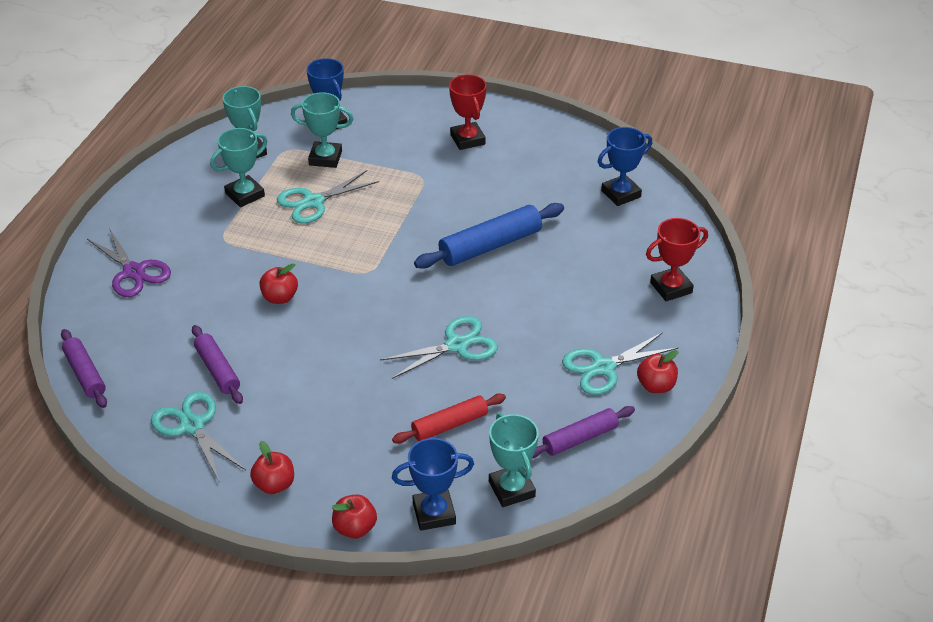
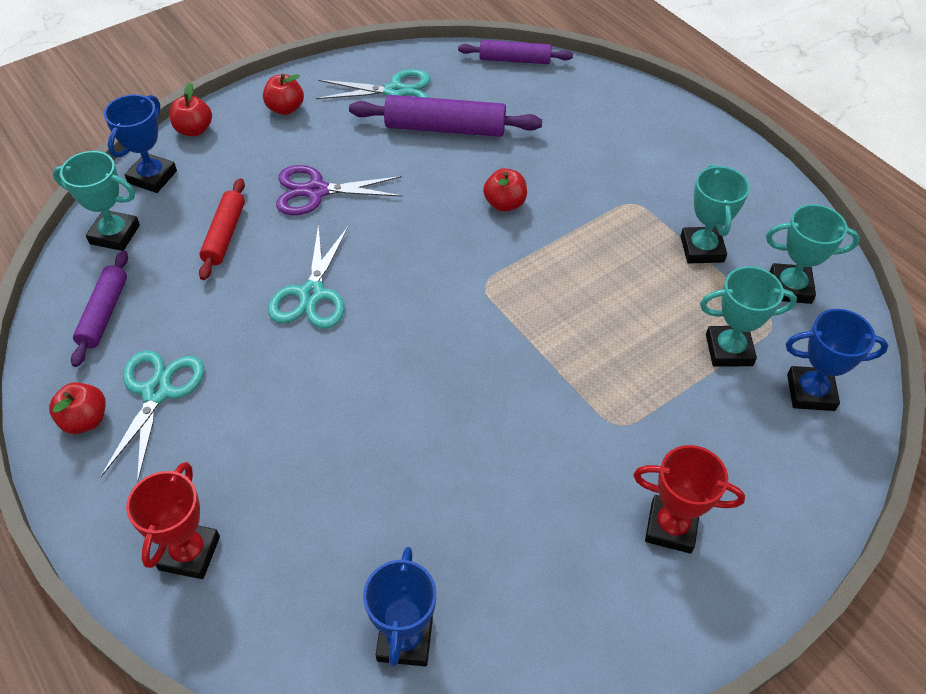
camera: 125 degrees right, 10 degrees up
(134, 272) = (630, 128): purple scissors -> purple scissors (316, 191)
(218, 370) = (445, 128): purple rolling pin -> purple rolling pin, size x1.57
(313, 202) = (645, 298): turquoise scissors -> none
(325, 158) = (729, 350): turquoise trophy -> turquoise trophy turned 45 degrees clockwise
(490, 246) = (432, 415): blue rolling pin -> none

